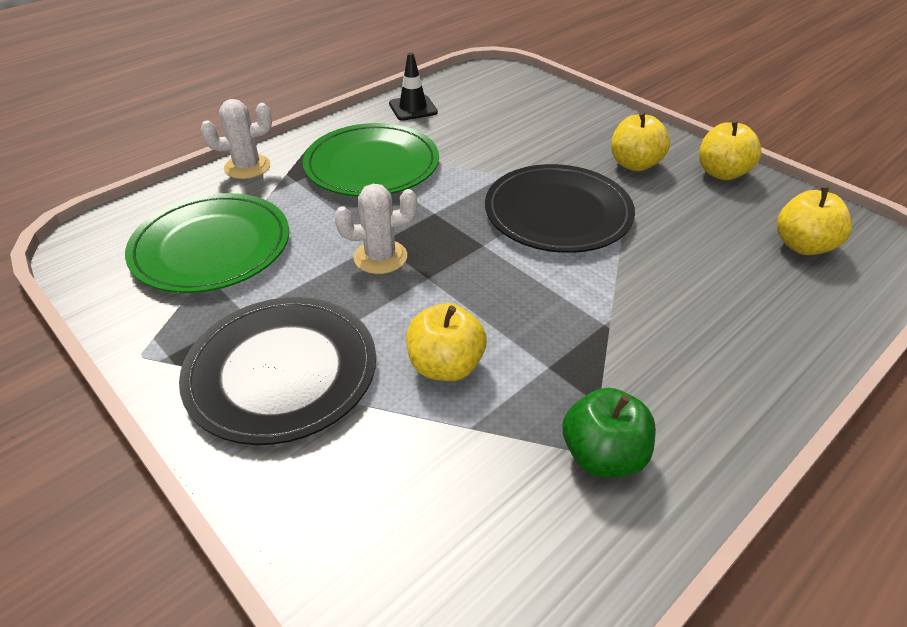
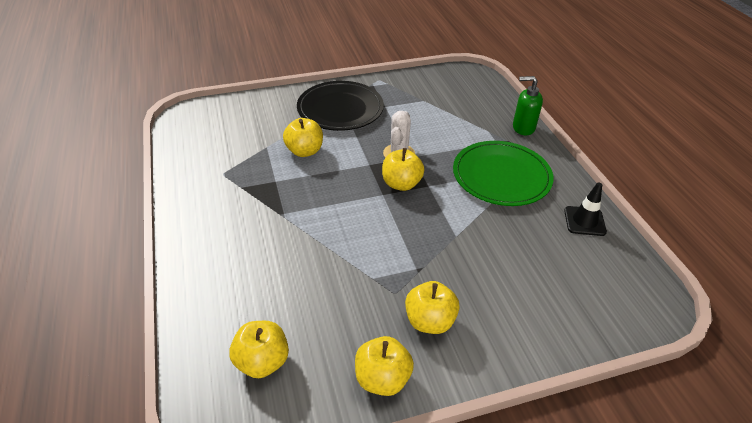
camera: 115 degrees right, 0 degrees up
(211, 247) = (445, 105): green plate -> none
(247, 167) = (523, 128): white cactus -> green soap dispenser
(448, 236) = (401, 184): none -> yellow apple
(558, 213) = (393, 241): black plate -> none
(603, 455) = (218, 176): green apple -> none

